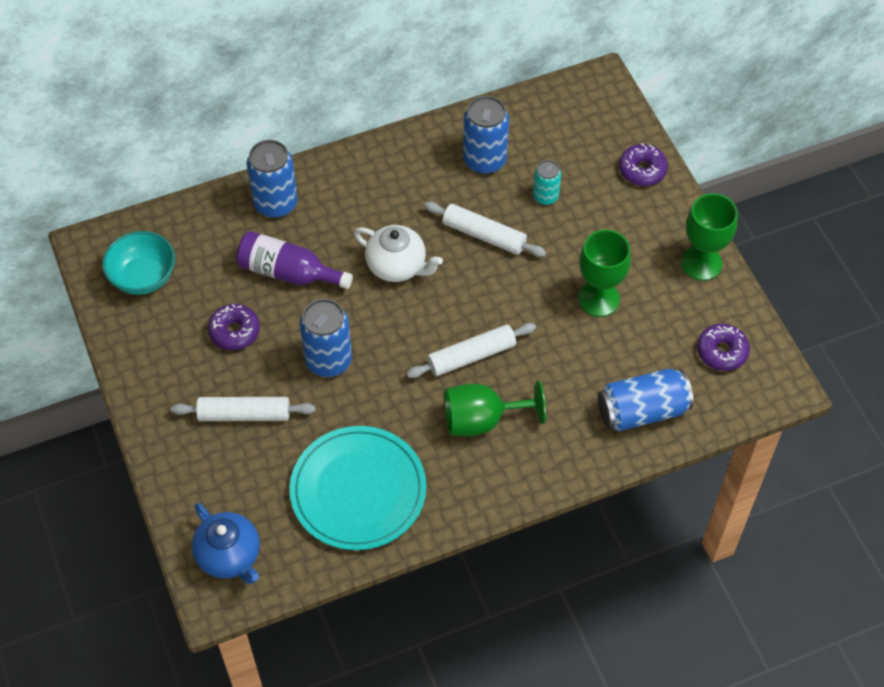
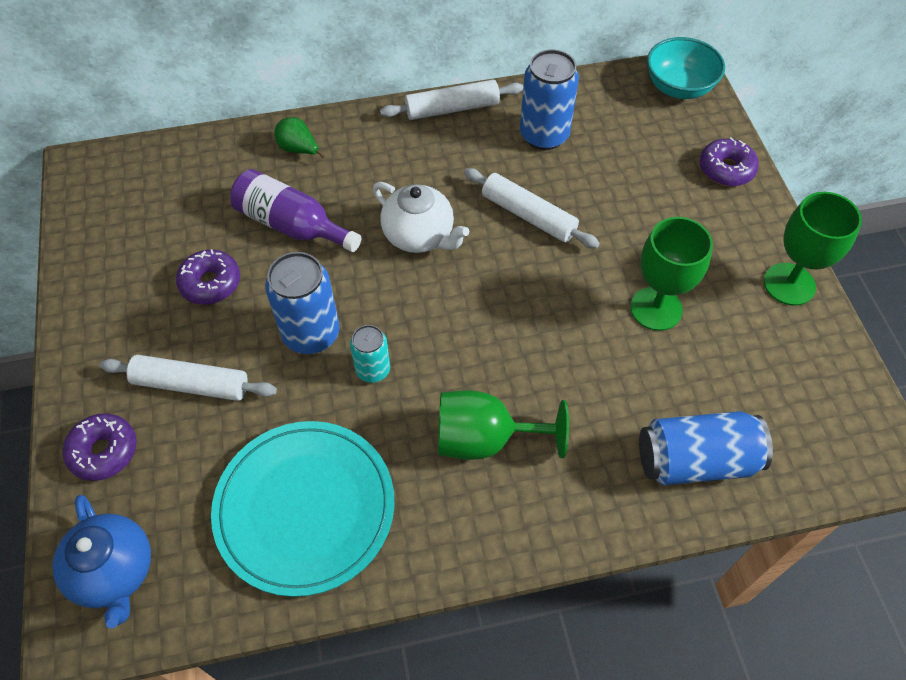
camera: 10 degrees right, 0 degrees up
(143, 277) = (128, 207): turquoise bowl -> turquoise bowl (678, 87)
(275, 203) = (299, 150): blue can -> green pear
(471, 356) = (486, 355): white rolling pin -> white rolling pin (452, 108)
(545, 197) = (608, 183): turquoise can -> turquoise can (373, 370)
(722, 352) = (808, 398): purple donut -> purple donut (104, 451)

